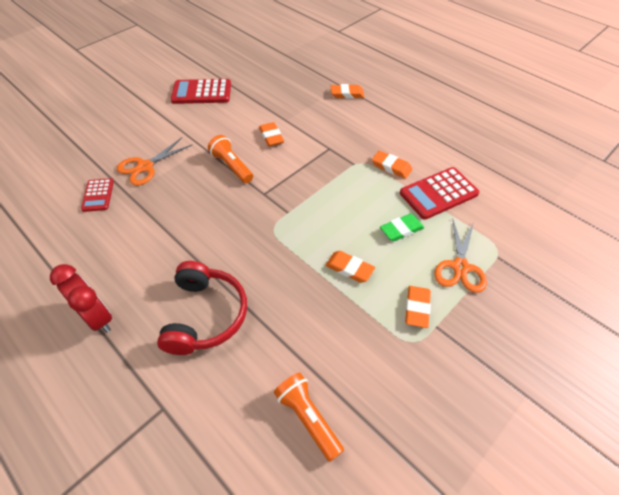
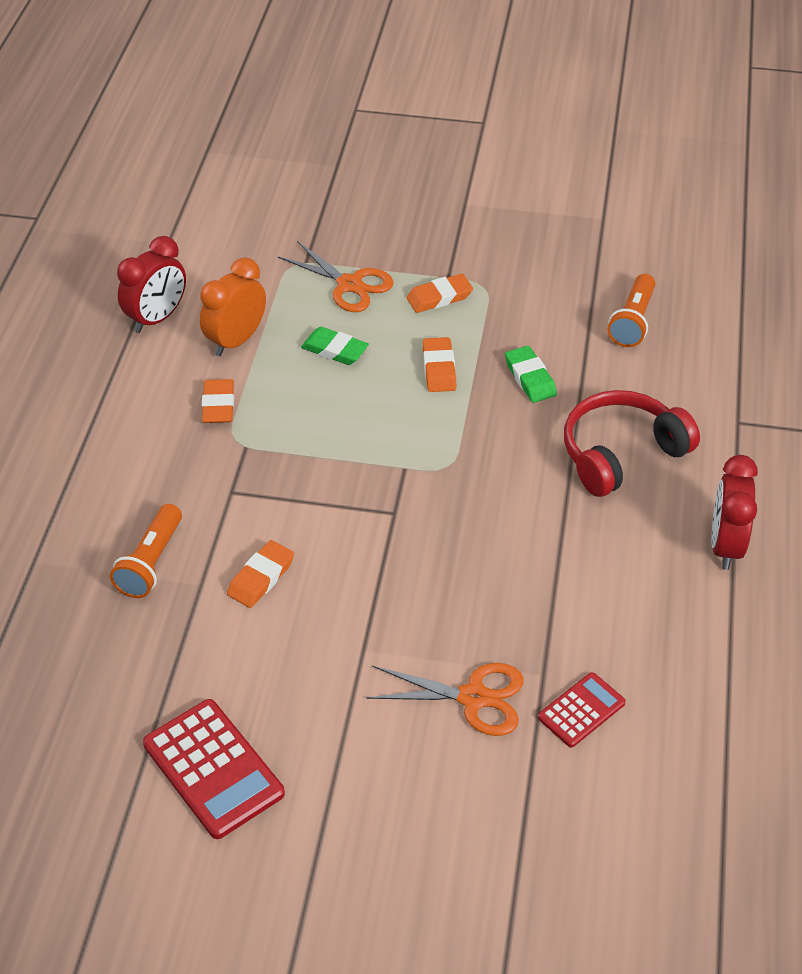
camera: 125 degrees left, 5 degrees down
(231, 166) = (373, 584): orange flashlight -> orange flashlight (151, 563)
(304, 310) = (530, 378): none -> green eraser
(347, 94) = (57, 540): orange eraser -> none
(438, 193) = (236, 341): red calculator -> orange clock
(460, 267) = (349, 284): orange scissors -> orange scissors turned 60 degrees clockwise
(478, 172) = (157, 318): none -> red clock

